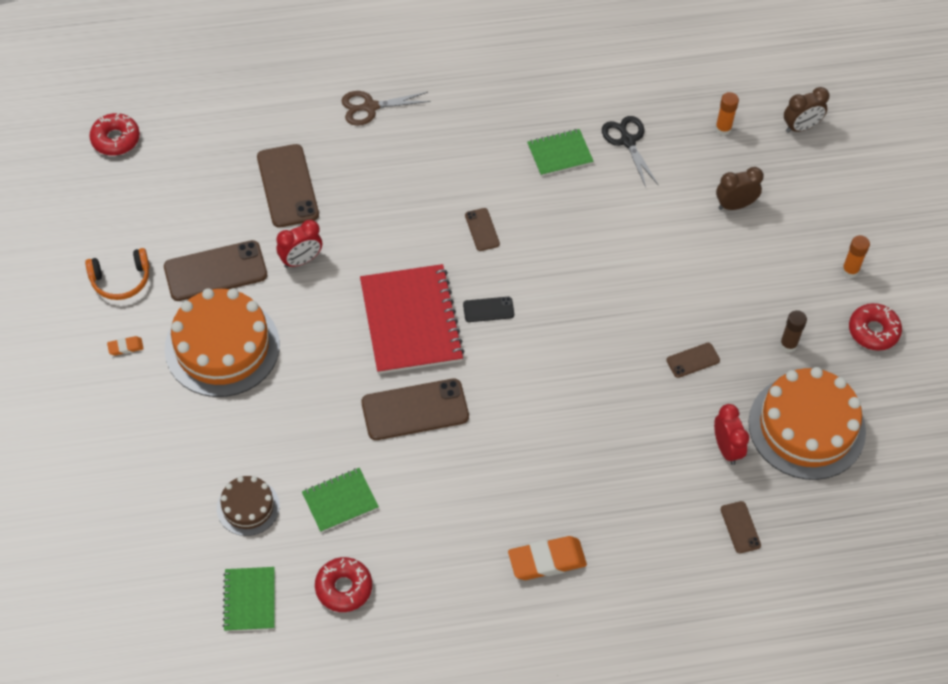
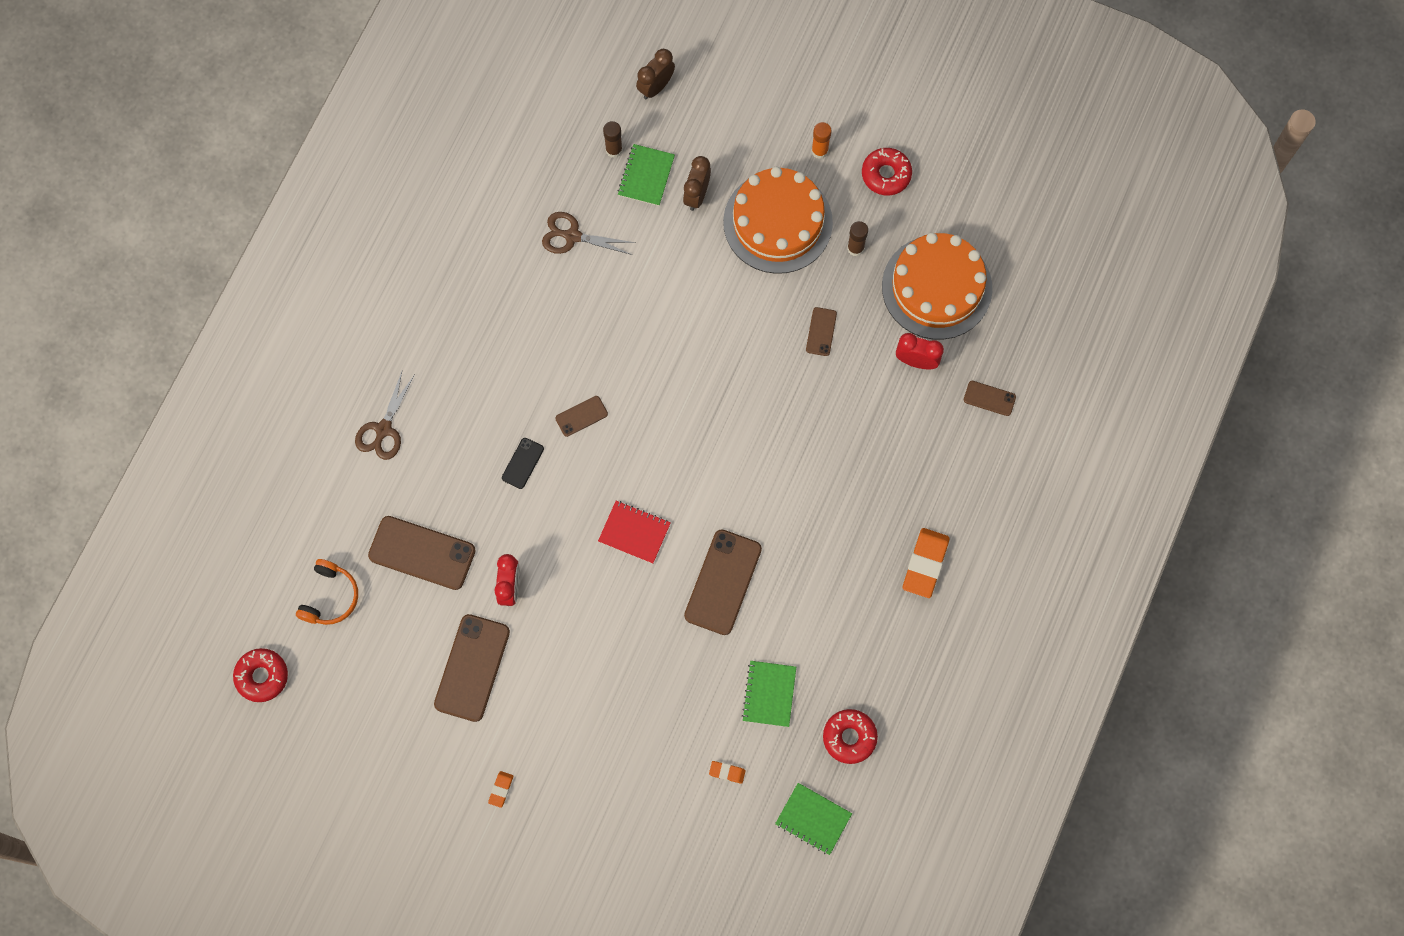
camera: 55 degrees left, 15 degrees up
(121, 280) = (426, 756): orange headphones -> orange headphones (330, 597)
(222, 347) = (555, 706): orange cake -> orange cake (777, 222)
(248, 507) = (727, 772): brown cake -> orange eraser
(411, 321) = (634, 532): red notebook -> red notebook, size x0.53
(482, 229) = (581, 416): brown phone -> brown phone turned 45 degrees counterclockwise
(488, 309) = (665, 462): black phone -> black phone (522, 463)
(560, 154) = (547, 301): green notebook -> green notebook (646, 176)
(628, 141) = (572, 236): black scissors -> brown scissors
(723, 129) = (614, 150): orange glue stick -> brown glue stick
(801, 127) = (656, 87): brown clock -> brown clock turned 150 degrees counterclockwise

